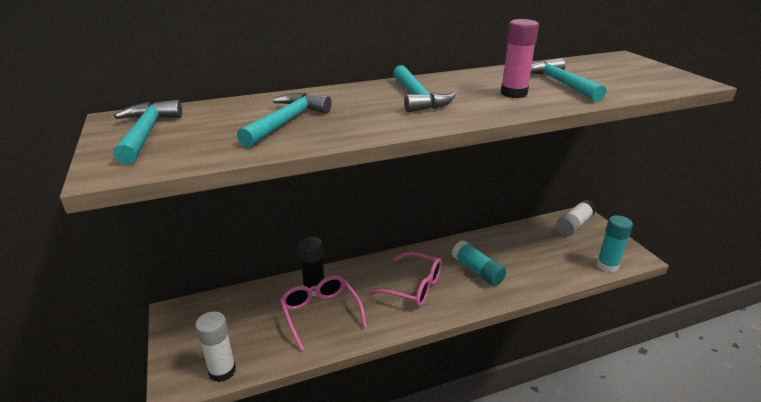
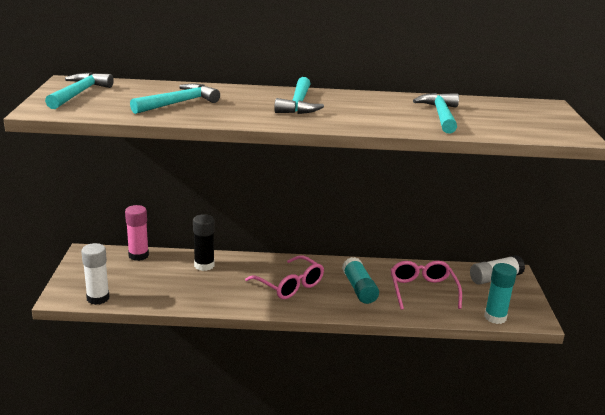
camera: 20 degrees right, 5 degrees down
(320, 313) = (197, 282): pink glasses -> pink glasses (422, 290)
(513, 93) = (384, 115): pink glue stick -> pink glue stick (138, 255)

